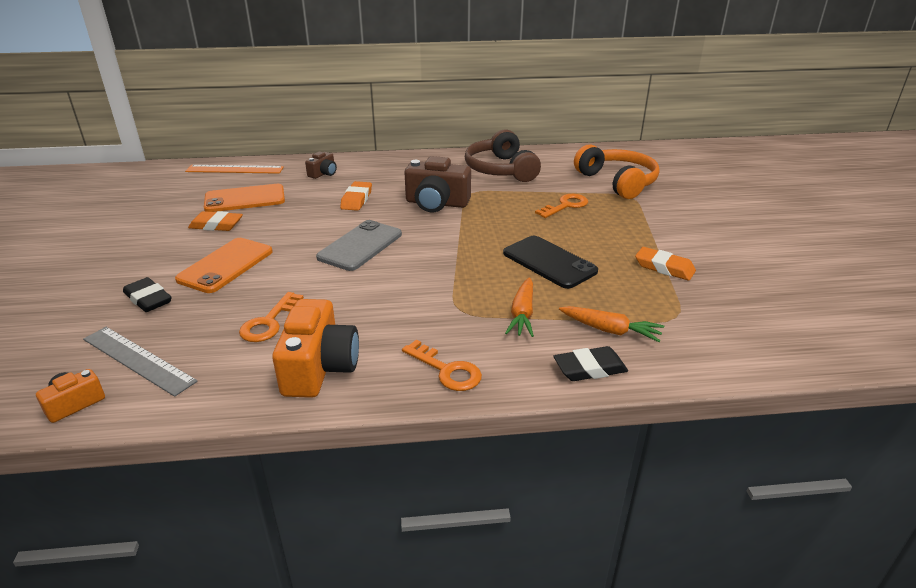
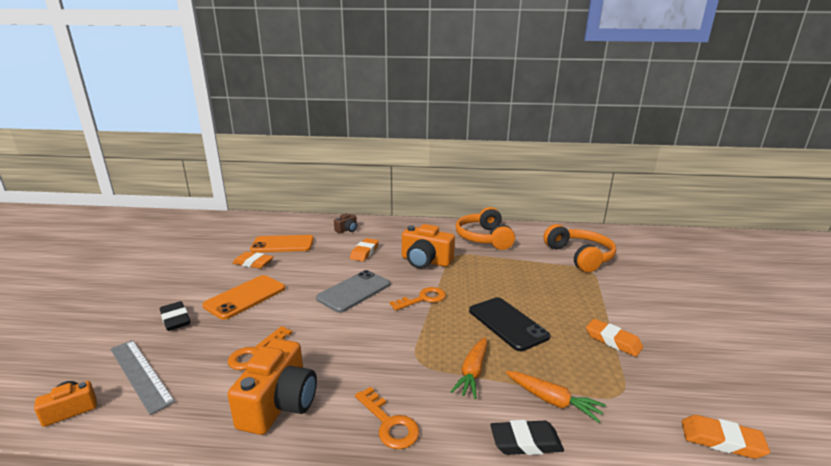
camera: 10 degrees right, 10 degrees down
(235, 169) = (285, 221): orange ruler -> none
(436, 203) = (425, 261): brown camera -> orange camera
(500, 170) = (483, 238): brown headphones -> orange headphones
(565, 206) = (531, 273): orange key -> orange key (423, 299)
(773, 344) = (721, 440): none -> orange eraser

